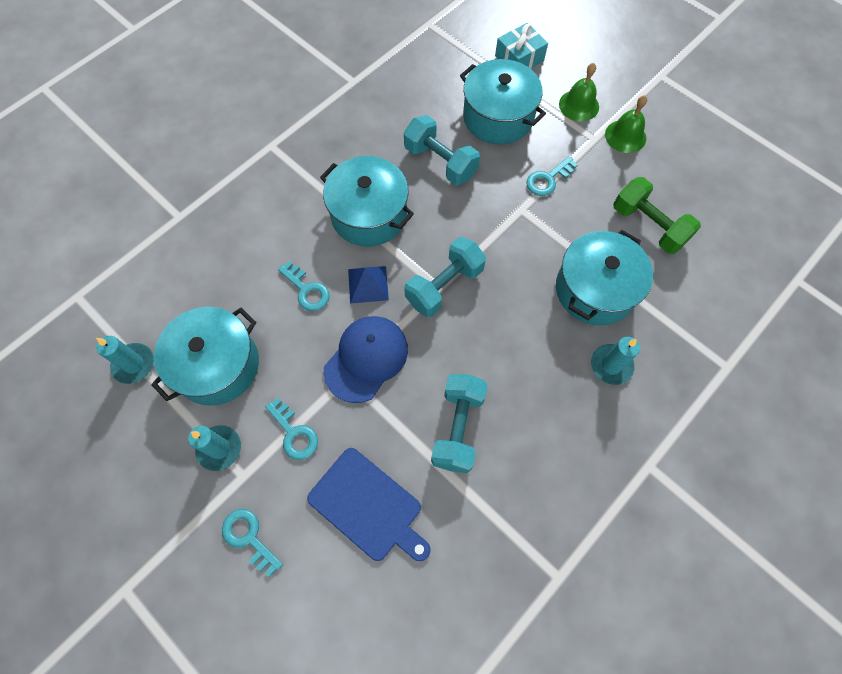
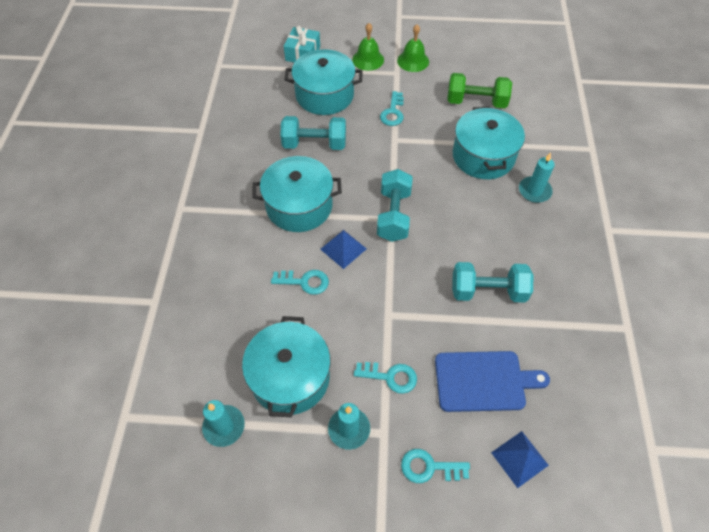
camera: 40 degrees left, 10 degrees down
(329, 601) = (519, 458): none -> blue pyramid
(366, 359) = (389, 294): blue cap -> none
(458, 428) = (488, 291): turquoise dumbbell -> turquoise dumbbell turned 60 degrees counterclockwise

